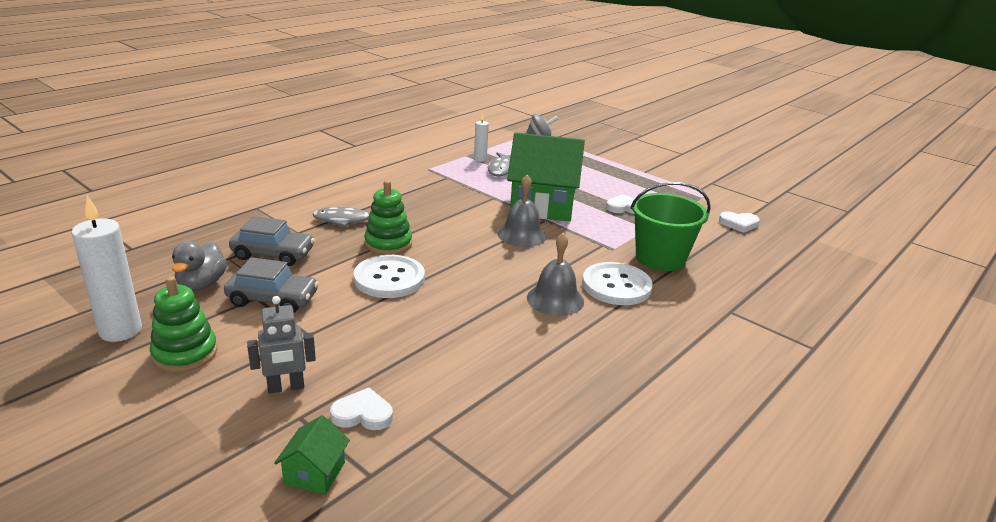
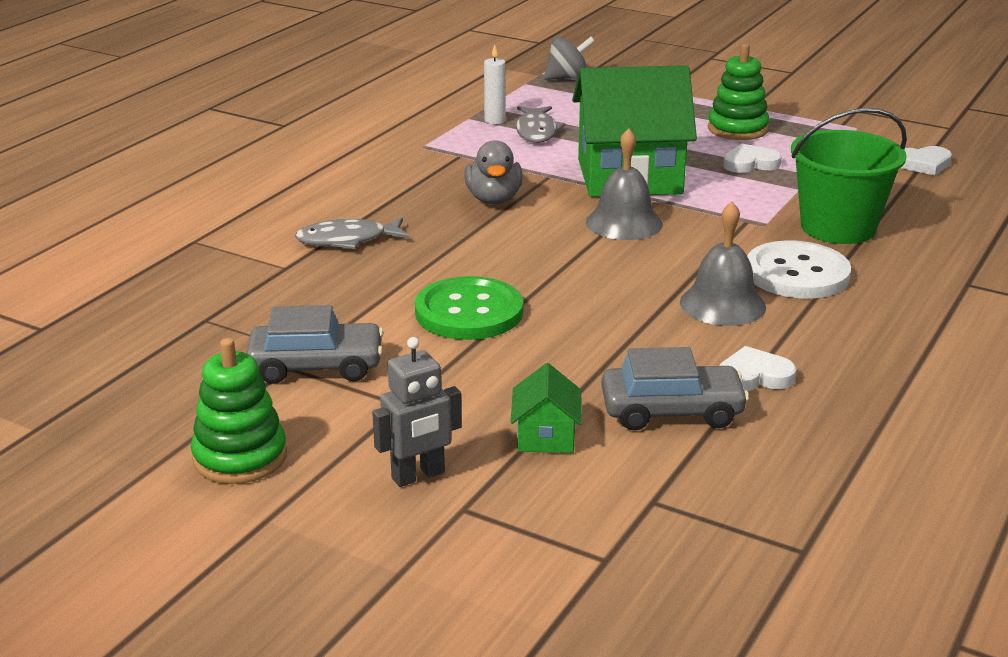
camera: 10 degrees left, 0 degrees up
(120, 331) = (119, 443): white candle -> none
(202, 284) = (193, 362): grey duck -> grey duck (494, 199)
(273, 254) = (271, 304): grey car -> grey car (671, 411)
(314, 473) = (531, 570): green house -> green house (546, 436)
(363, 414) = (548, 490): white heart -> white heart (754, 376)
(388, 244) = (435, 264): green stacking toy -> green stacking toy (737, 129)
(389, 279) = (469, 312): white button -> green button

